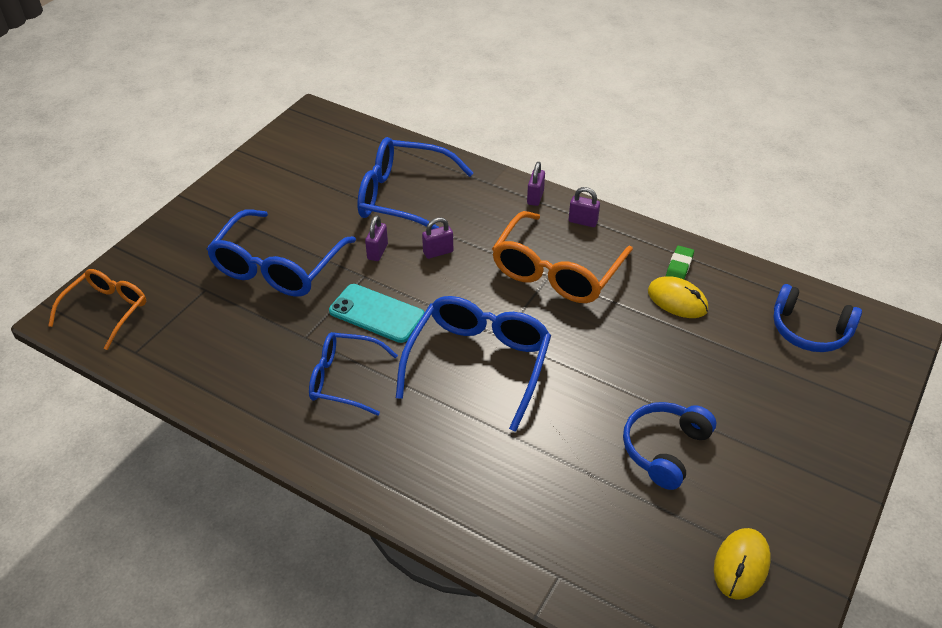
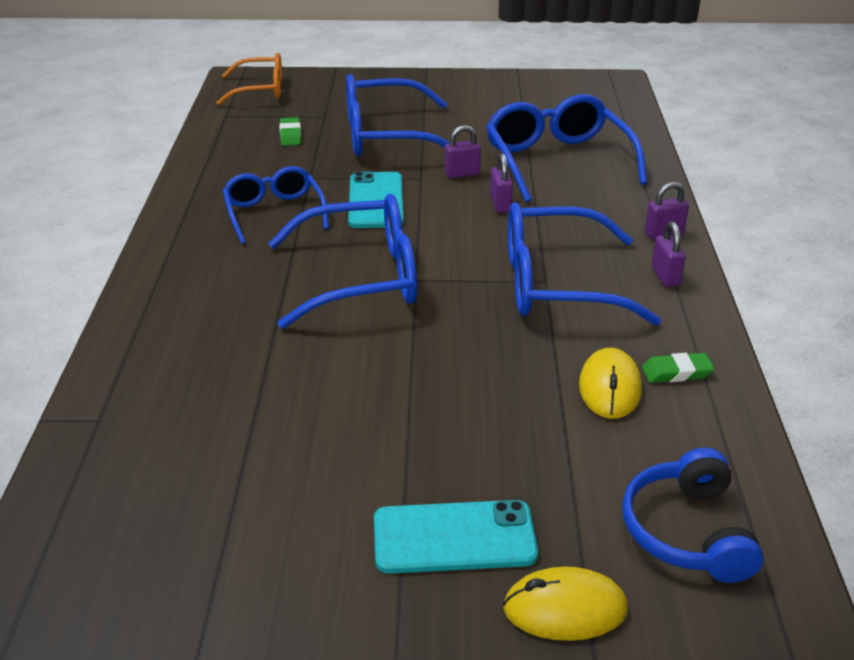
camera: 60 degrees right, 10 degrees down
(218, 322) = (290, 135): none -> green eraser
(438, 252) = (500, 204): purple padlock -> purple padlock turned 45 degrees clockwise
(556, 271) = (556, 284): orange glasses -> blue glasses
(664, 449) = (338, 447): blue headphones -> none
(741, 565) = (189, 566): yellow mouse -> yellow mouse (565, 609)
(772, 427) = (454, 538): none -> turquoise phone

